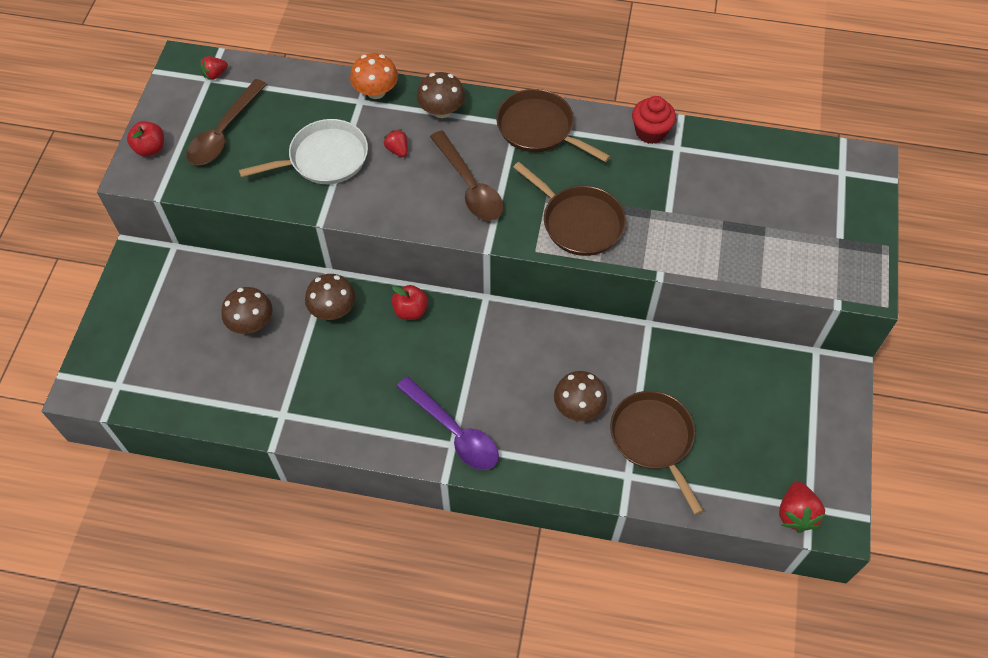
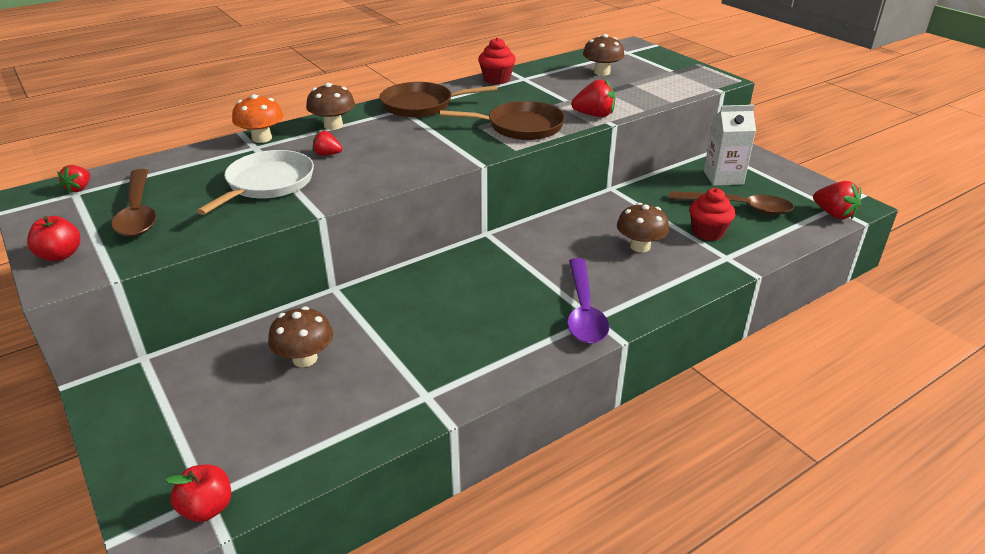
camera: 45 degrees left, 25 degrees down
(333, 309) = (373, 306): brown mushroom -> brown mushroom (602, 72)
(410, 310) = (441, 270): red apple -> red apple (207, 508)
(454, 432) = (584, 311): purple spoon -> purple spoon turned 90 degrees clockwise
(470, 186) = (416, 145): brown spoon -> brown spoon (738, 207)
(653, 439) = (707, 232): brown pan -> red cupcake
(661, 253) = (594, 115): none -> red strawberry
(767, 390) = (723, 177): none -> white carton

